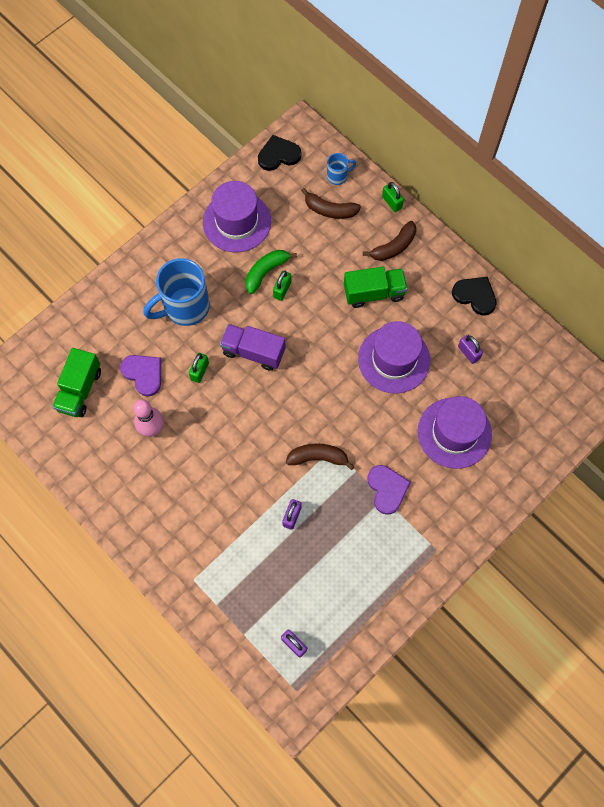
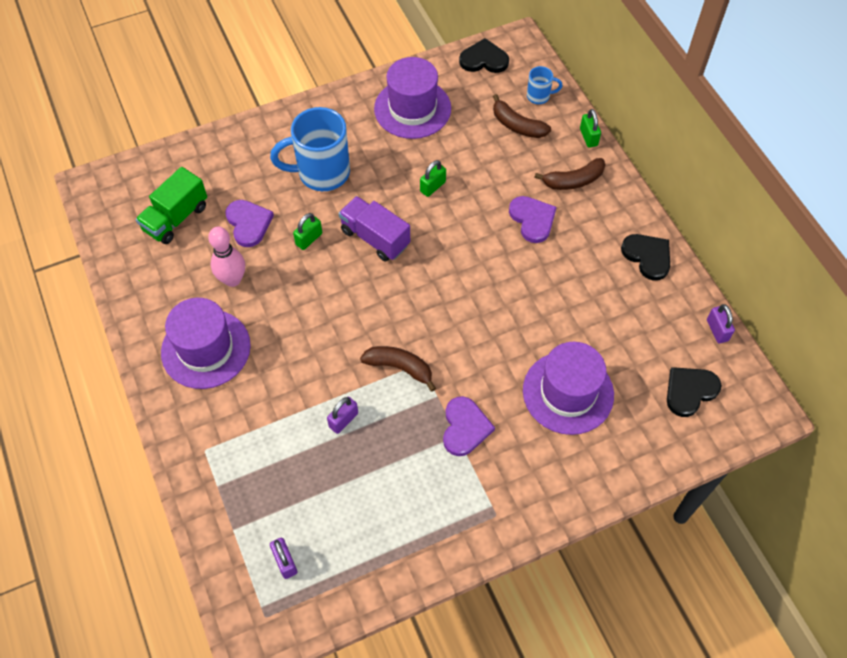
camera: 20 degrees right, 10 degrees down
(266, 272) = (423, 164): green banana -> none
(374, 293) = (532, 219): green truck -> purple heart
(394, 359) = (528, 293): purple hat -> purple hat (206, 349)
(468, 353) = (617, 313): purple padlock -> purple padlock (717, 330)
(544, 399) = (690, 391): none -> black heart

